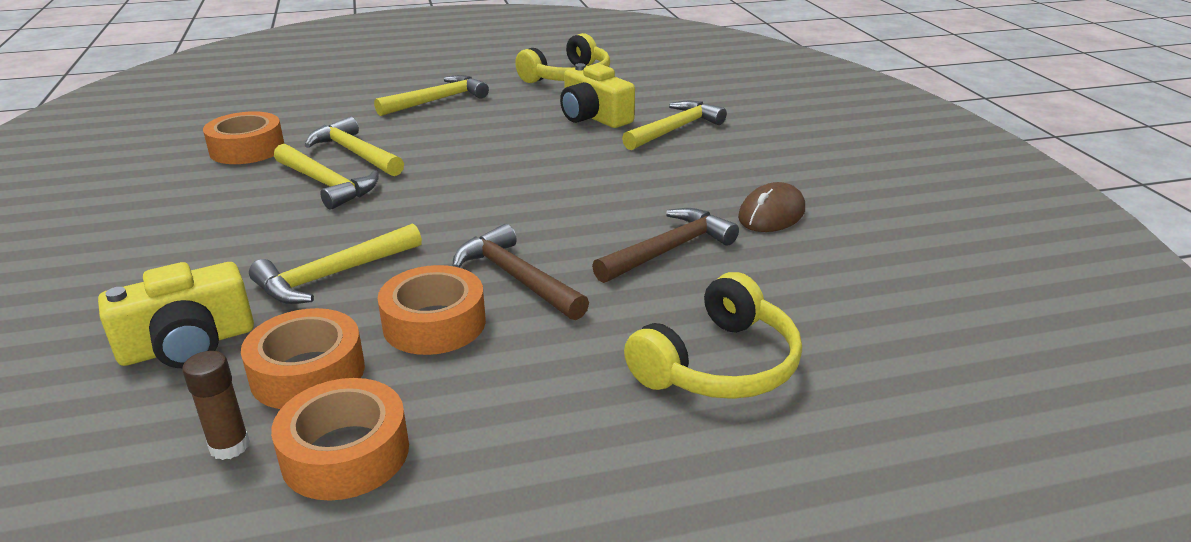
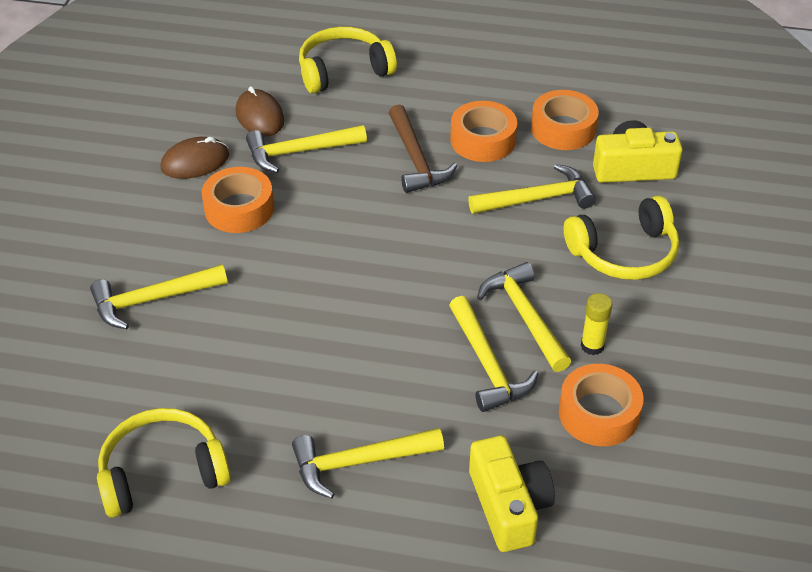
camera: 155 degrees left, 15 degrees up
(212, 251) = (624, 253): none -> yellow headphones
(229, 446) = (605, 100): brown glue stick -> none
(253, 180) = (592, 346): none -> yellow glue stick
(345, 453) = (550, 81): orange tape -> orange tape (239, 208)
(593, 117) = (210, 355): yellow camera -> yellow camera (509, 506)
(669, 250) = (299, 152): brown hammer -> yellow hammer
(761, 273) = (260, 116): none -> brown mouse

